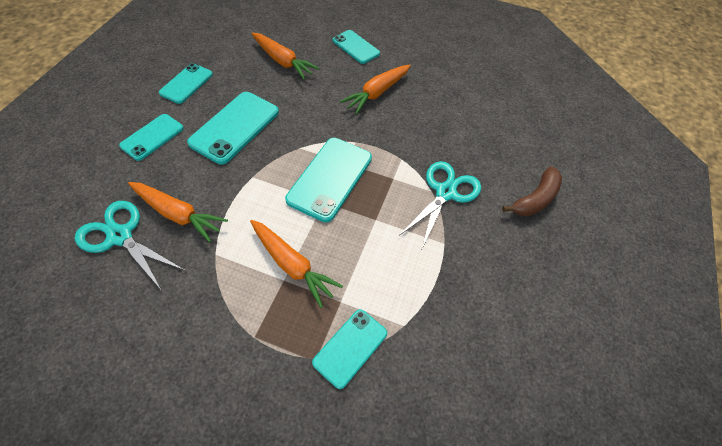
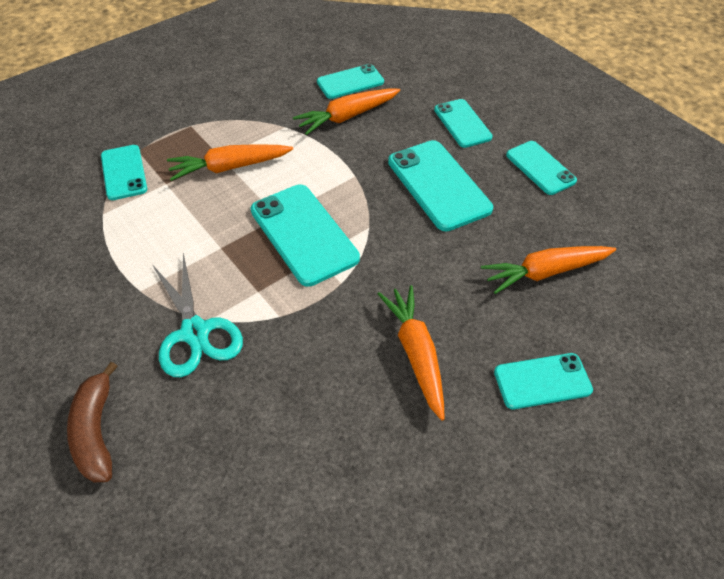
camera: 125 degrees right, 5 degrees down
(120, 236) = (350, 82): turquoise scissors -> turquoise phone

